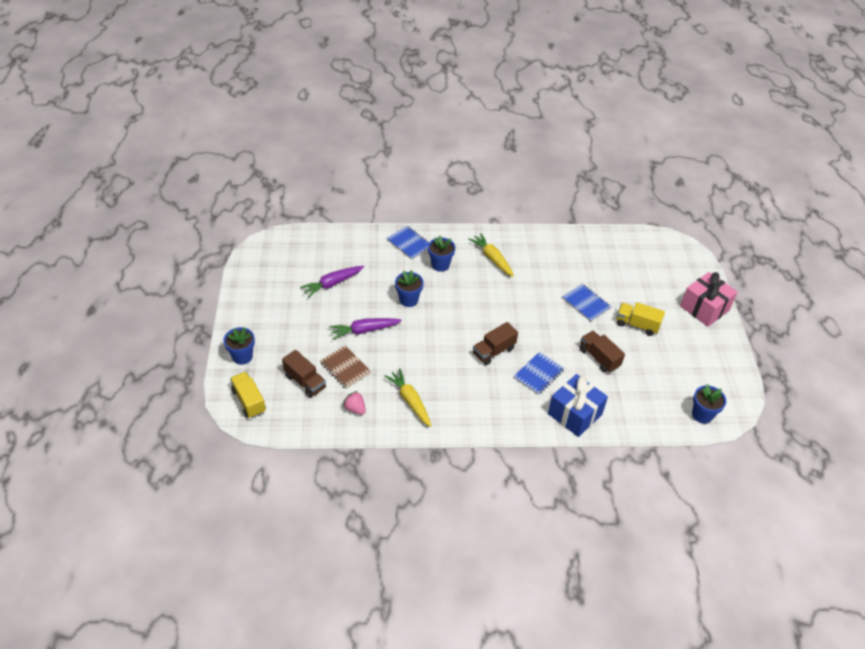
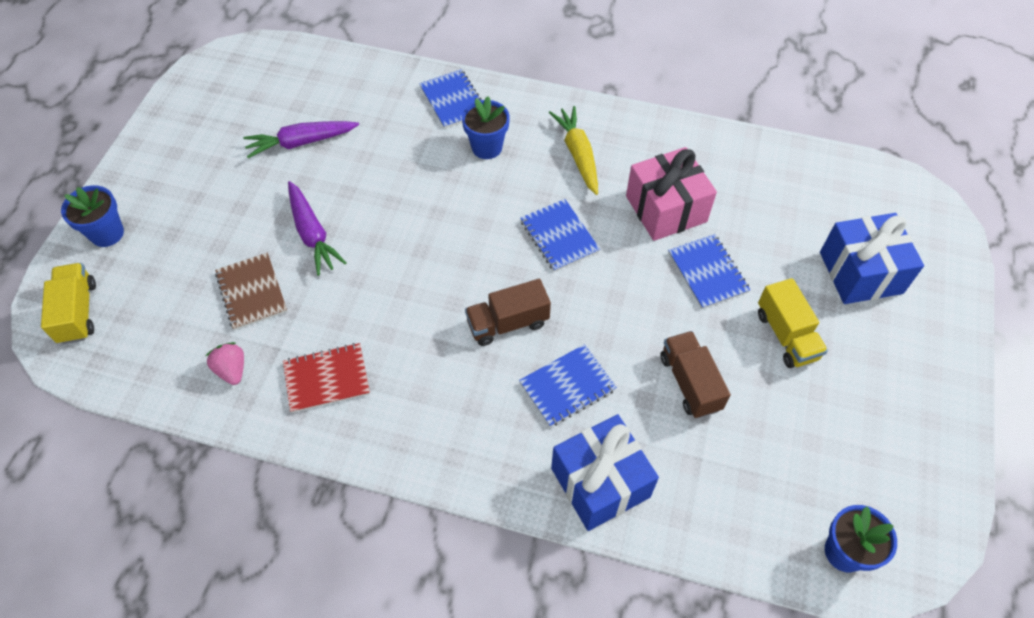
camera: 20 degrees right, 10 degrees up
(305, 382) = (178, 301): brown truck -> none
(364, 330) = (312, 234): purple carrot -> purple carrot turned 120 degrees counterclockwise
(408, 300) = (408, 197): blue flower pot -> none
(410, 400) = (326, 379): yellow carrot -> red notebook
(501, 302) = (559, 236): none -> blue notebook
(637, 325) = (786, 335): yellow truck -> yellow truck turned 150 degrees counterclockwise
(661, 287) = (860, 272): none -> blue gift
(704, 308) = (929, 333): pink gift -> pink gift (666, 209)

